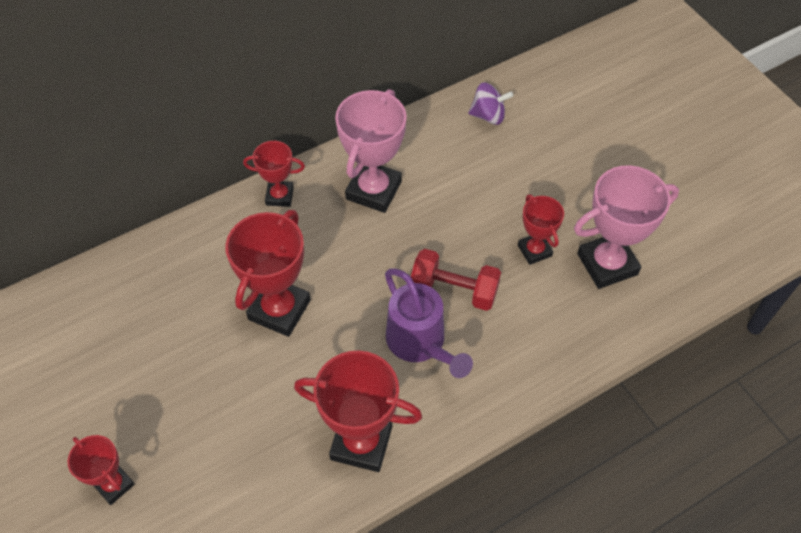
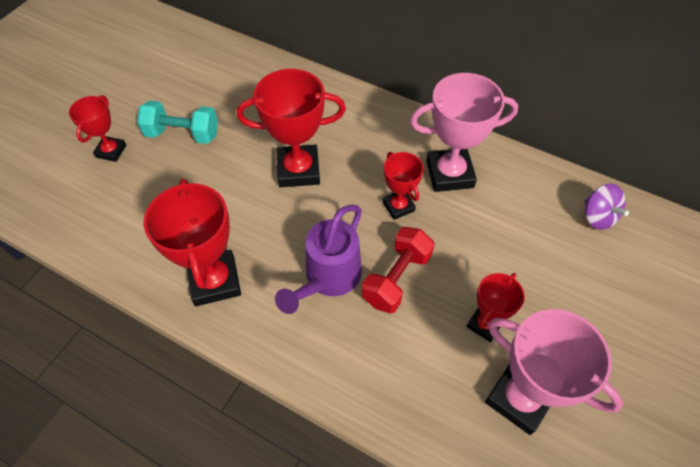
camera: 60 degrees right, 0 degrees up
(147, 399) = (182, 134): none -> turquoise dumbbell
(279, 196) = (396, 120): red trophy -> red trophy (398, 206)
(454, 290) = (396, 278): red dumbbell -> red dumbbell turned 45 degrees clockwise

